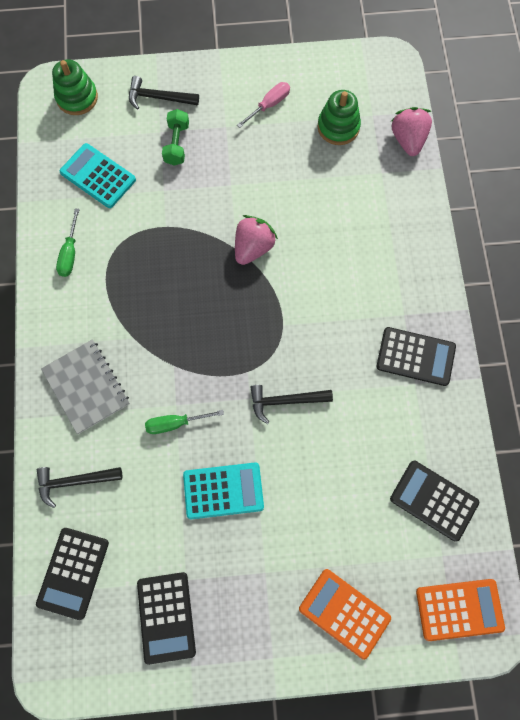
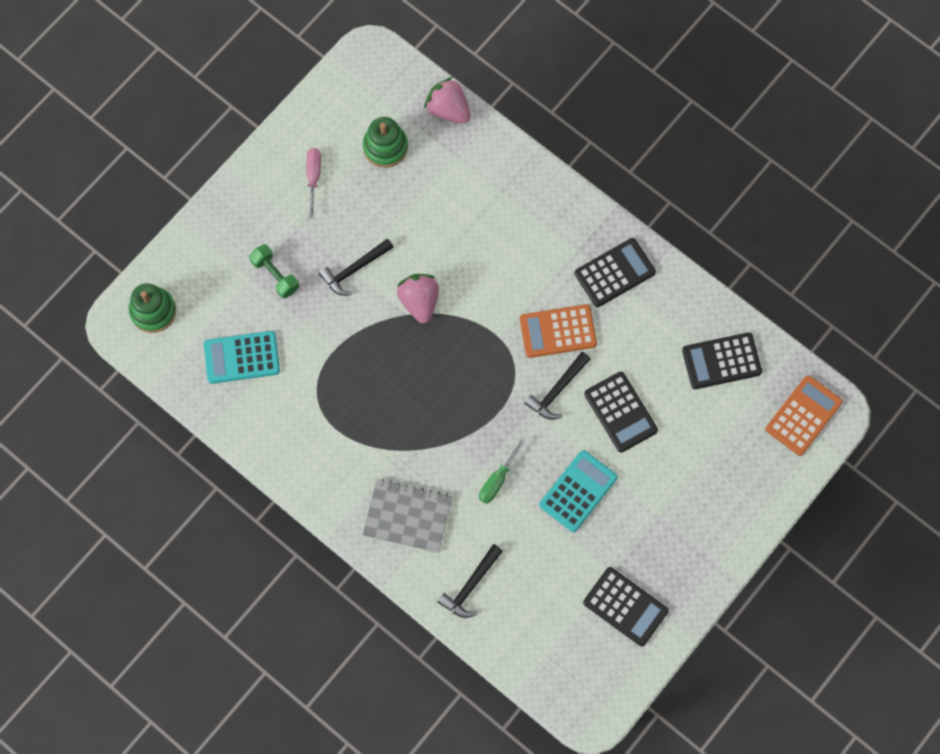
camera: 45 degrees left, 0 degrees up
(70, 253) = (287, 435): green screwdriver -> none
(73, 573) = (535, 642): black calculator -> black calculator (621, 412)
(159, 98) = (220, 251): black hammer -> black hammer (354, 269)
(344, 613) = (735, 490): orange calculator -> orange calculator (558, 331)

